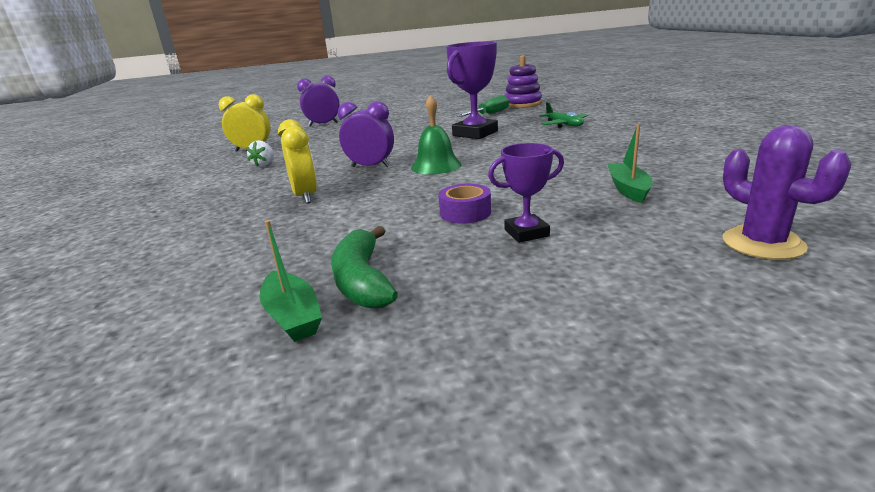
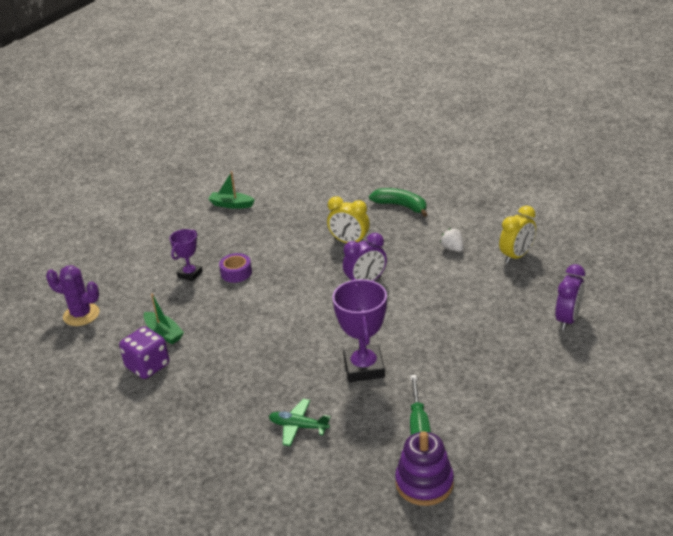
camera: 135 degrees right, 10 degrees up
(362, 281) = (228, 223): green banana -> green banana (401, 206)
(436, 166) = (319, 304): green bell -> none
(671, 172) = (148, 366): none -> purple dice

